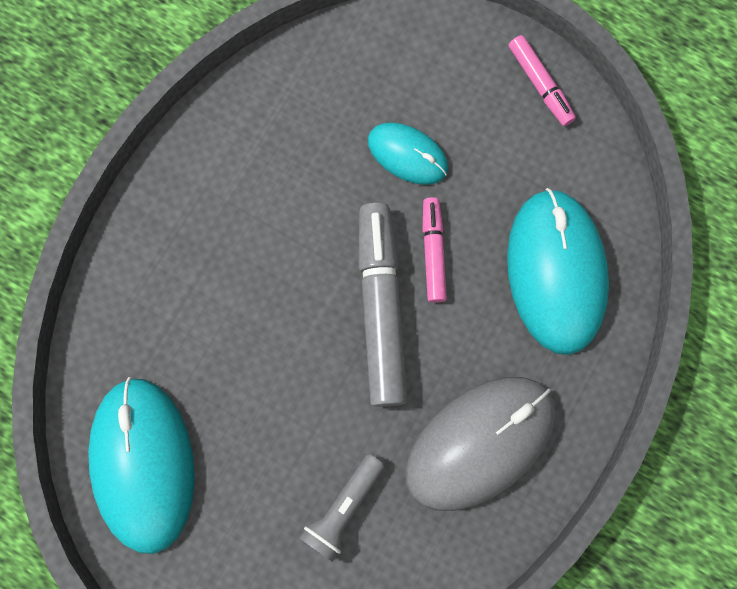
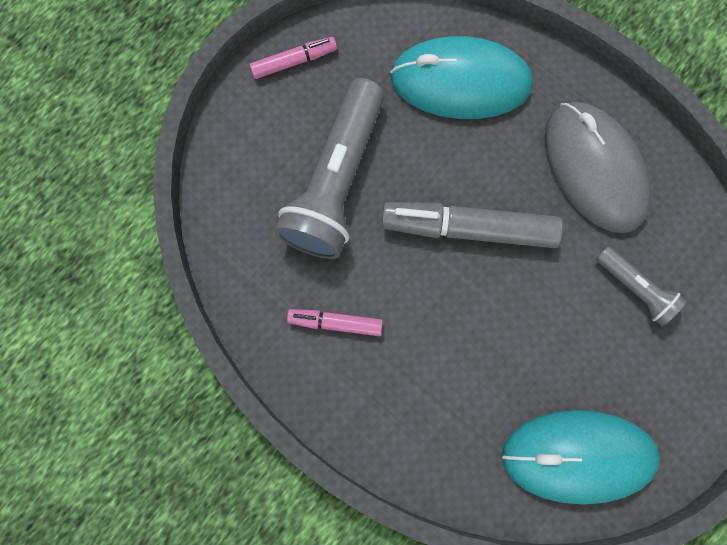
camera: 80 degrees left, 0 degrees up
(407, 154) = (336, 182): turquoise mouse -> grey flashlight
(433, 252) = (427, 176): pink marker -> pink marker (335, 323)

